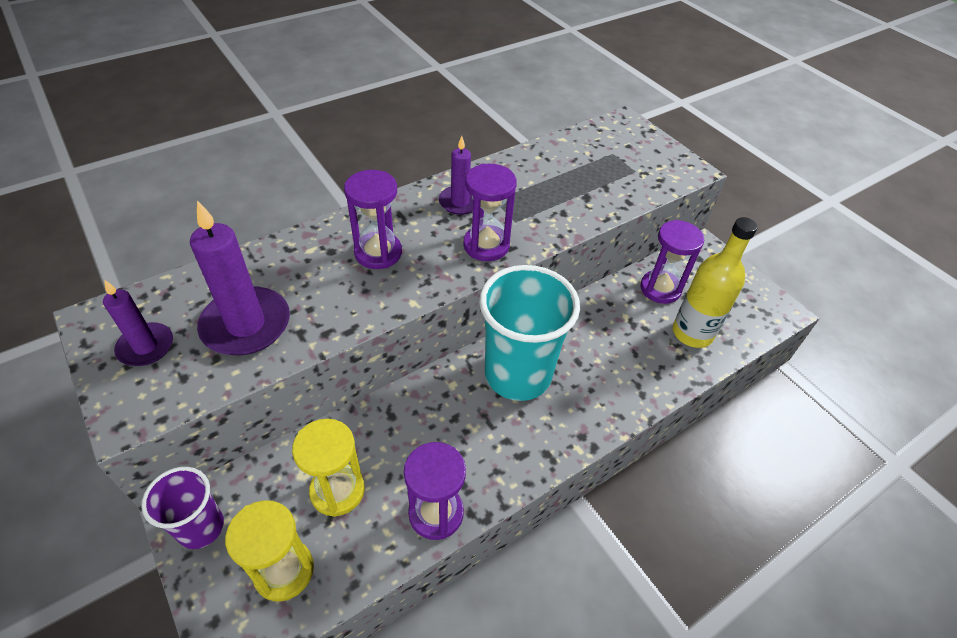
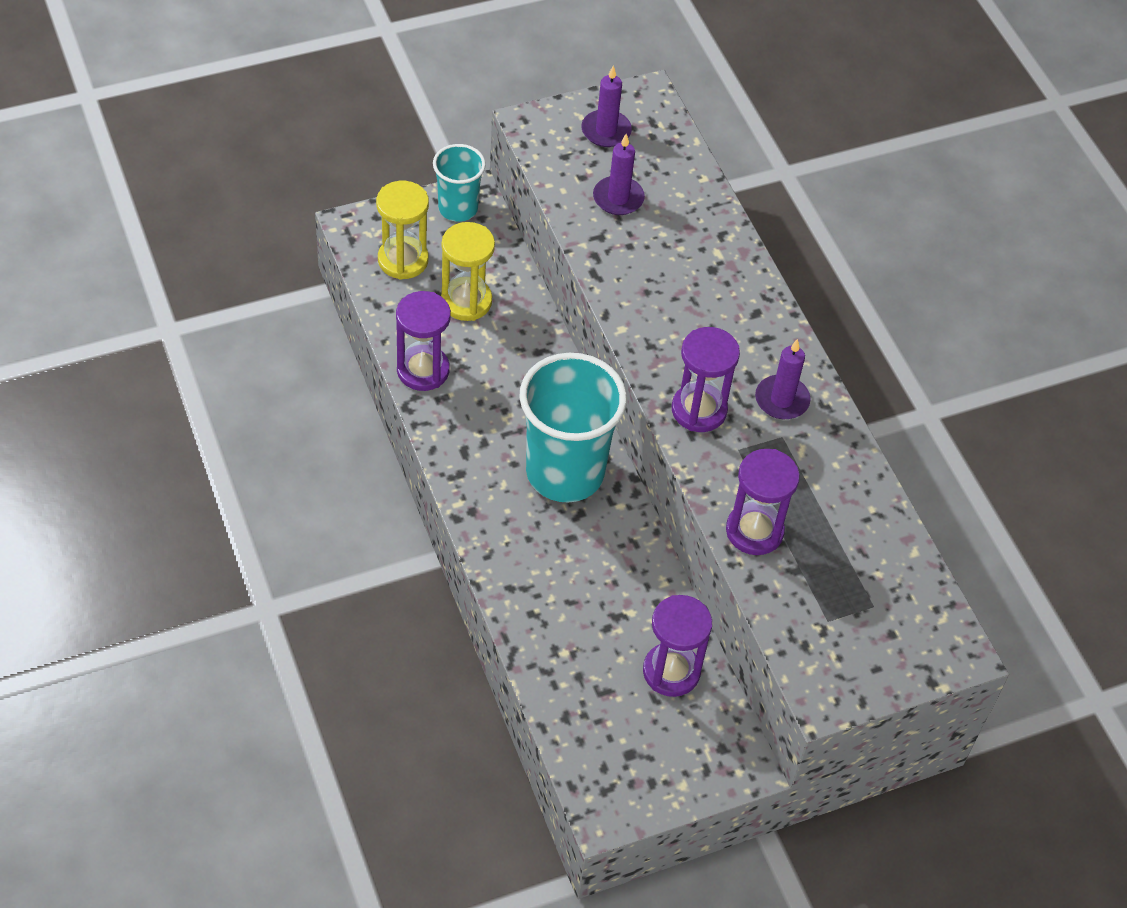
camera: 100 degrees right, 5 degrees up
(201, 527) = (458, 208): purple cup -> turquoise cup
(246, 325) = (618, 198): purple candle -> purple candle, size x0.60
(378, 253) = (702, 309): purple hourglass -> purple hourglass (754, 531)
(692, 333) = (588, 679): yellow bottle -> none

